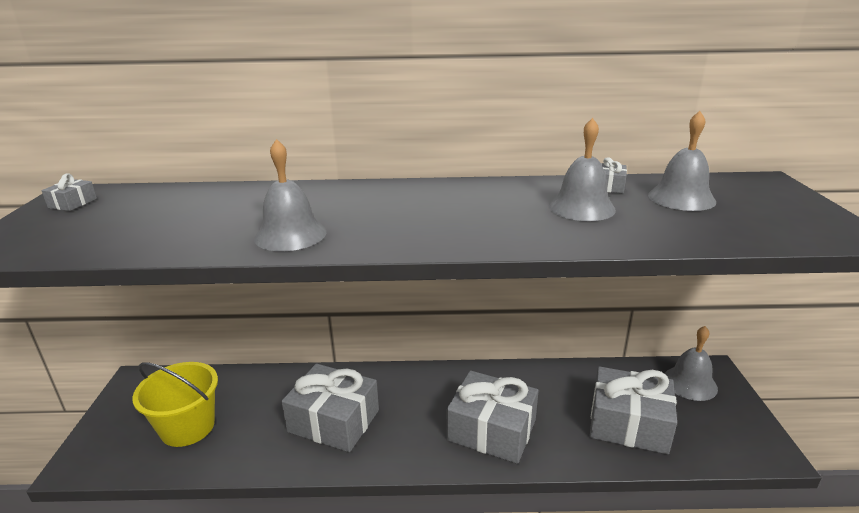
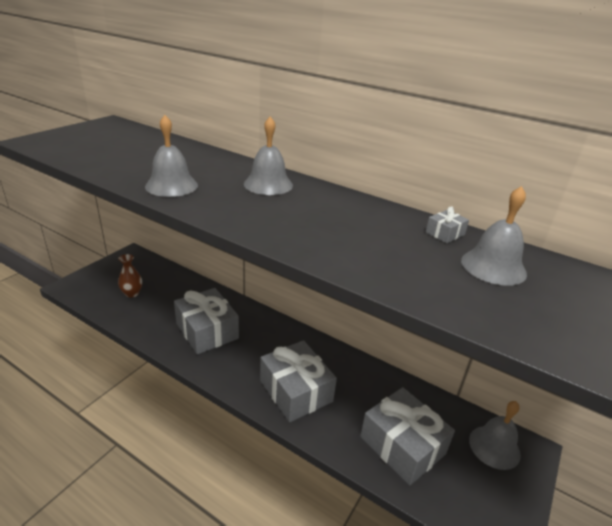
camera: 30 degrees right, 5 degrees up
(73, 203) = (102, 128): grey gift -> none
(188, 427) = (132, 293): yellow bucket -> brown vase
(581, 207) = (389, 240): grey bell -> grey bell (268, 184)

